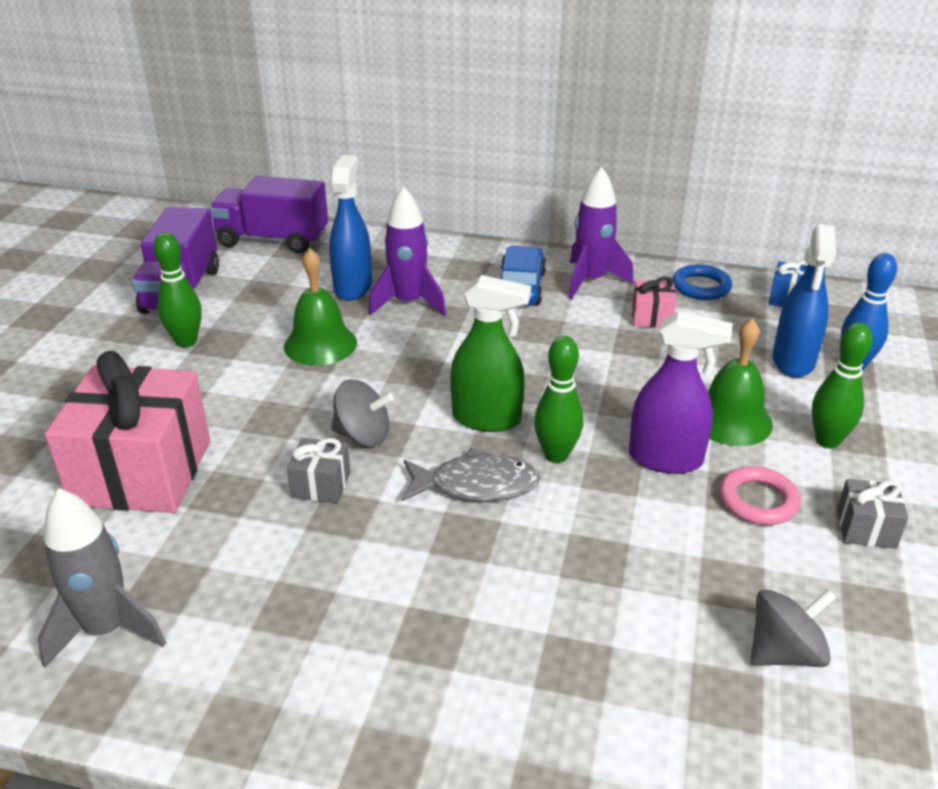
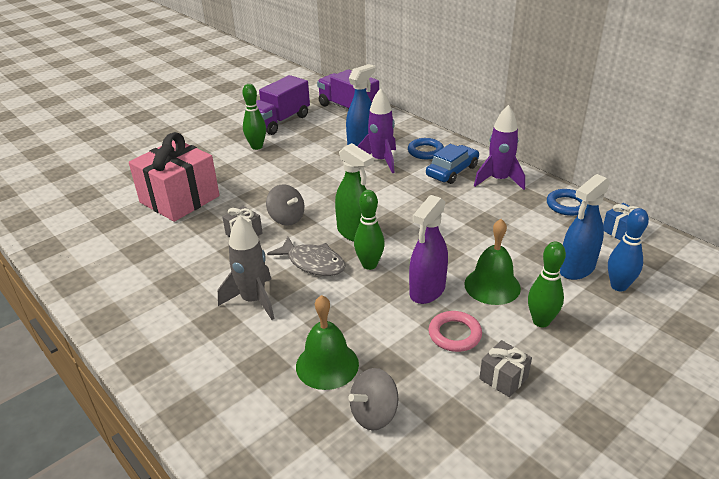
camera: 35 degrees right, 0 degrees up
(106, 629) = (103, 258): grey rocket -> grey rocket (253, 300)
(320, 344) = (314, 167): green bell -> green bell (327, 365)
(456, 271) = (425, 151): none -> blue ring
(652, 317) = (512, 212): pink gift -> none
(665, 459) = (427, 291): purple spray bottle -> purple spray bottle turned 75 degrees clockwise
(784, 652) = (374, 414): grey spinning top -> grey spinning top turned 135 degrees clockwise

